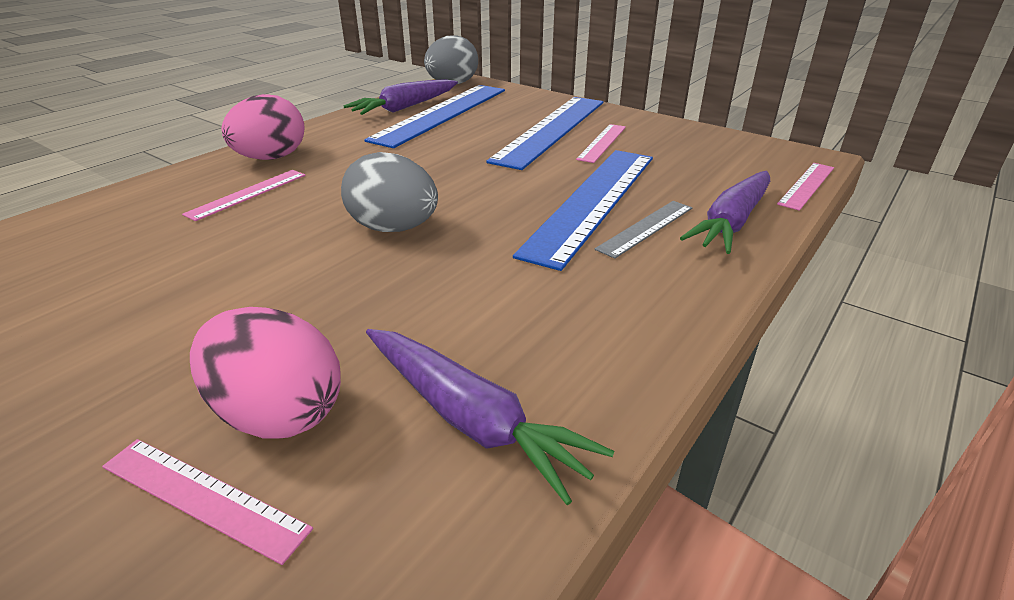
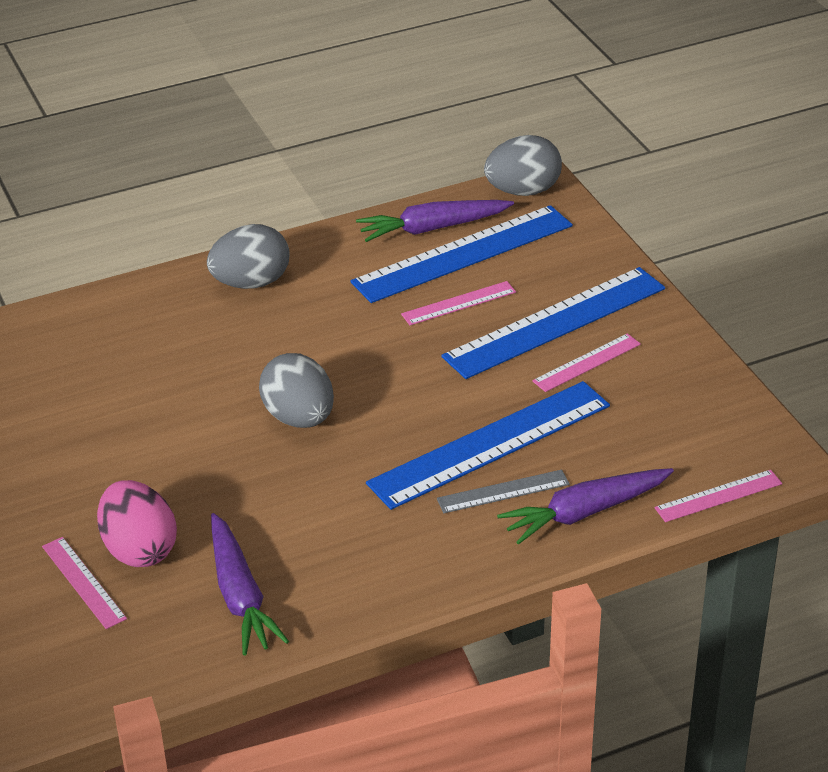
camera: 30 degrees right, 5 degrees up
(247, 194) = (208, 332): pink ruler -> pink ruler (458, 303)
(271, 158) = (251, 283): pink egg -> grey egg

